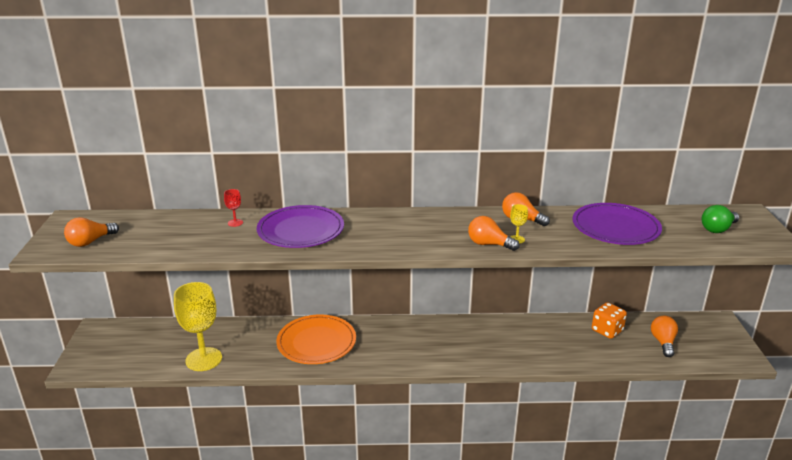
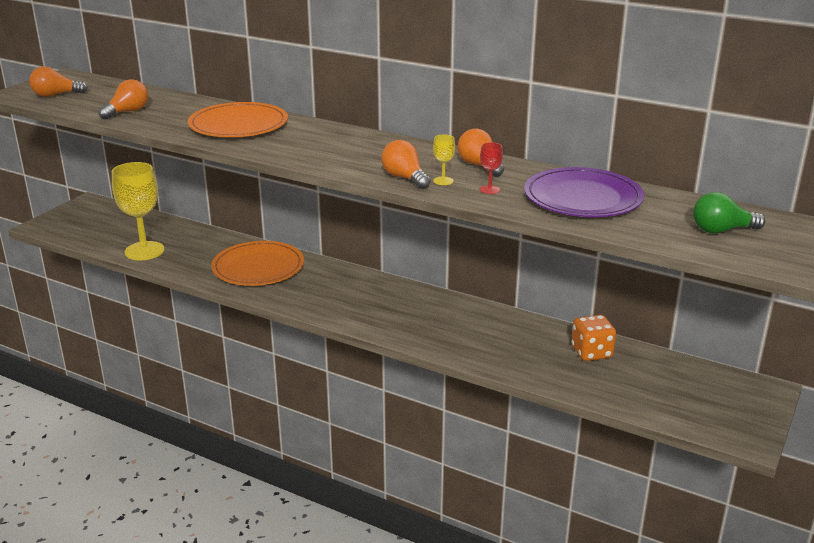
camera: 30 degrees right, 0 degrees up
(235, 223) = (190, 107): red goblet -> red goblet (489, 189)
(301, 230) = (238, 125): purple plate -> orange plate
(663, 342) = (651, 386): orange light bulb -> orange light bulb (127, 112)

